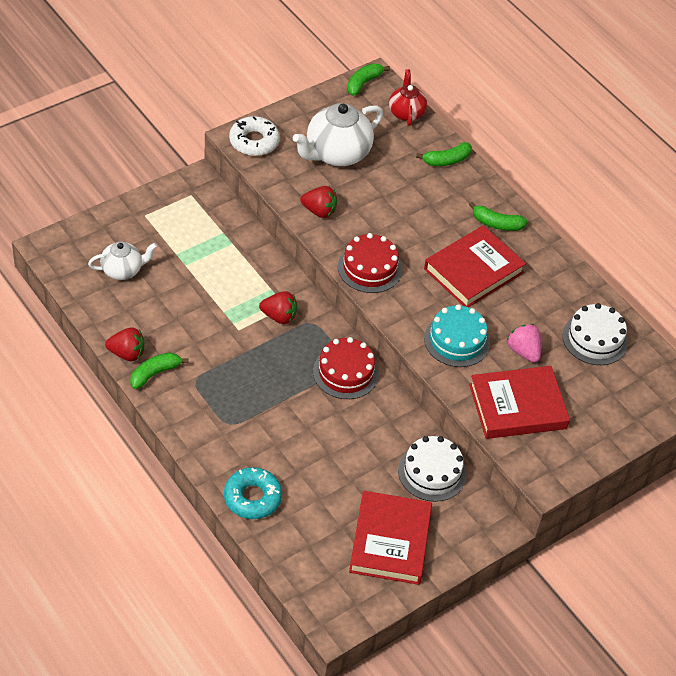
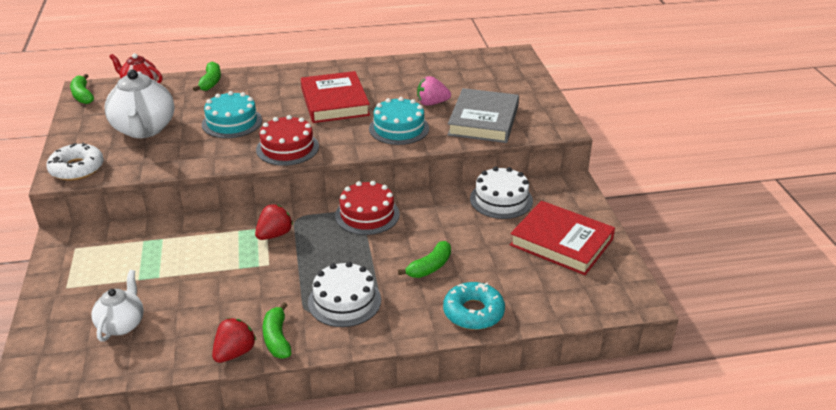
camera: 60 degrees left, 15 degrees down
(319, 211) = (198, 156): red strawberry -> none
(387, 209) = (232, 122): none -> turquoise cake
(496, 224) = (297, 80): green banana -> green banana (429, 267)
(517, 406) = (483, 120): red book -> grey book
(595, 339) = (441, 73): white cake -> white cake (344, 301)

